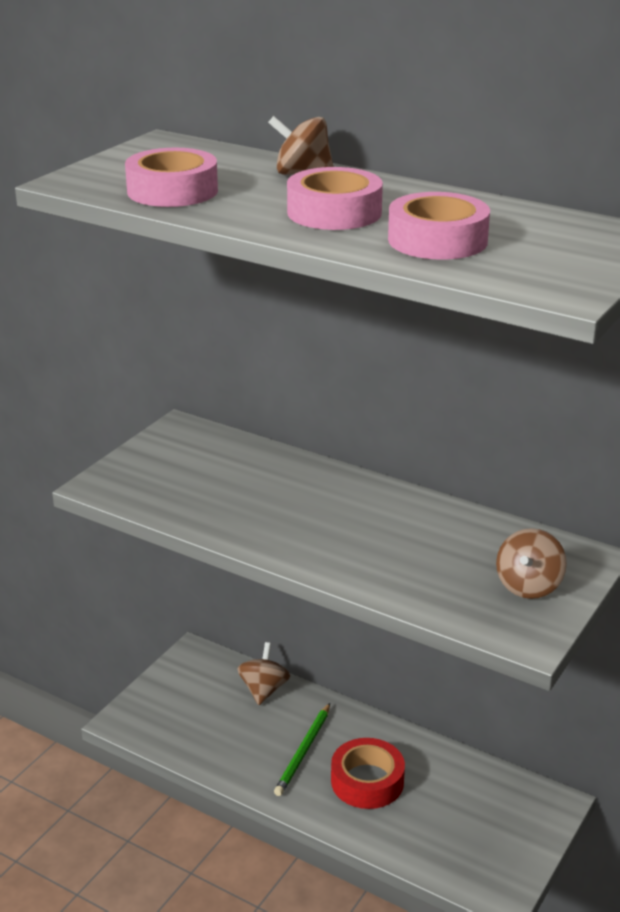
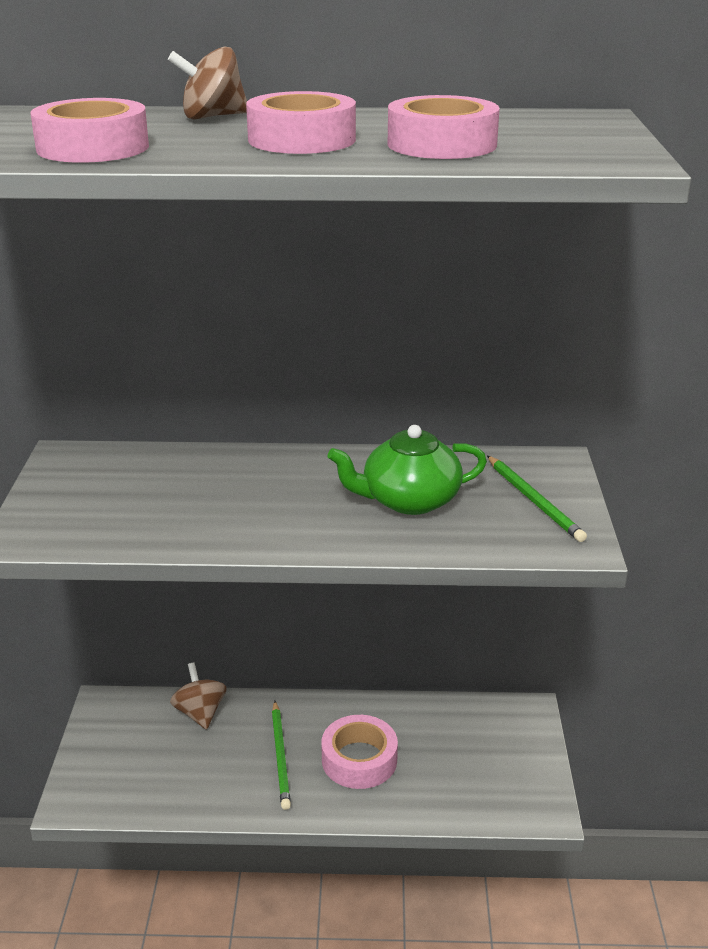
camera: 30 degrees left, 0 degrees up
(367, 781) = (359, 760): red tape -> pink tape
(417, 550) = (409, 500): none -> green teapot
(528, 586) = (534, 501): brown spinning top -> green pencil

